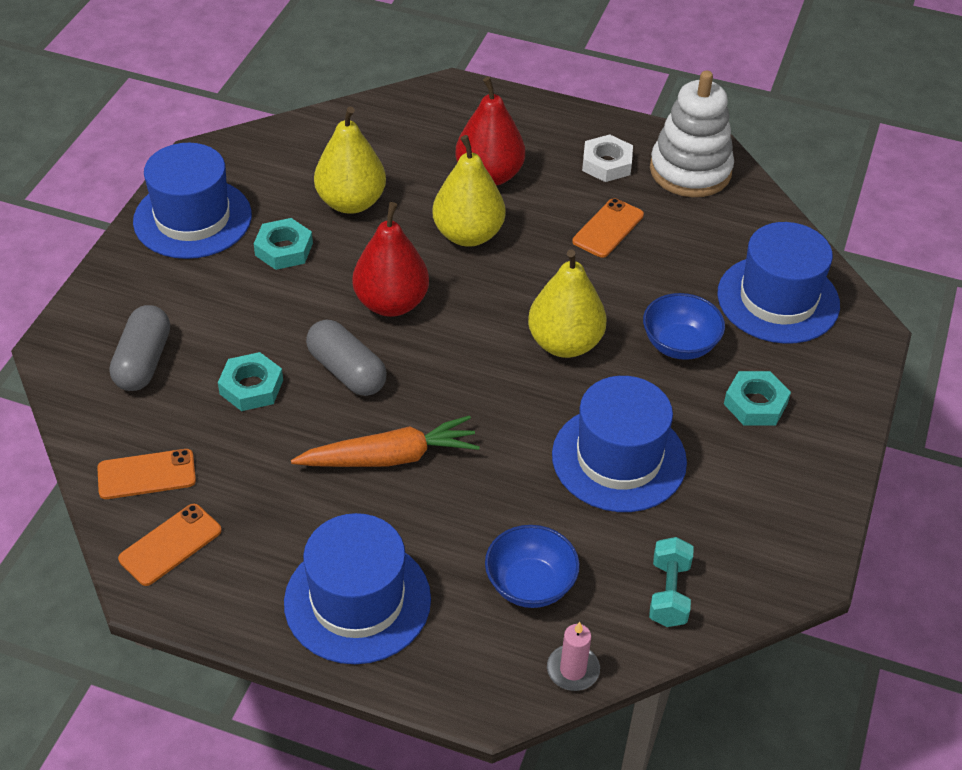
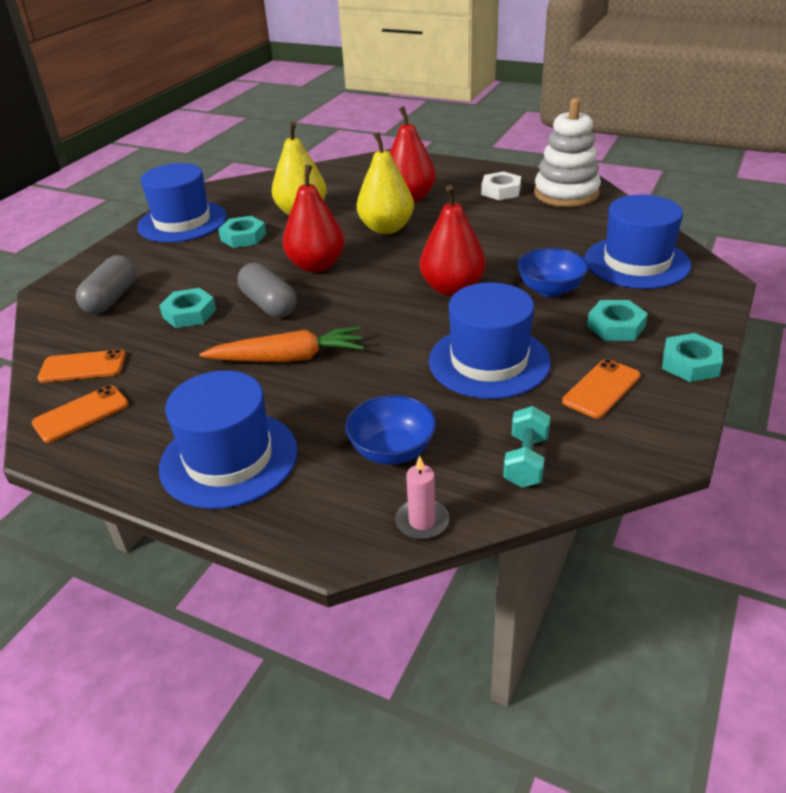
camera: 10 degrees right, 10 degrees down
(564, 343) = (452, 288): yellow pear -> red pear
(608, 228) = (497, 224): orange phone -> orange phone (601, 389)
(834, 458) = (690, 363): none -> turquoise nut

